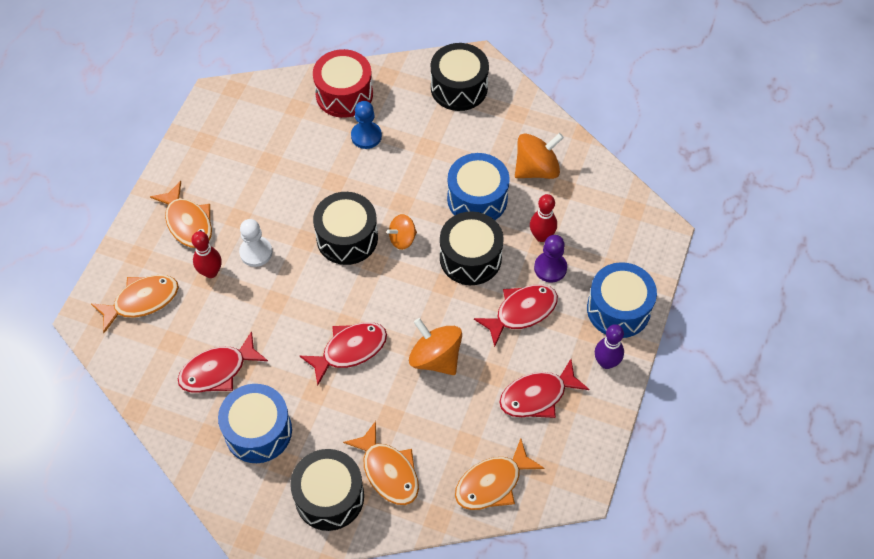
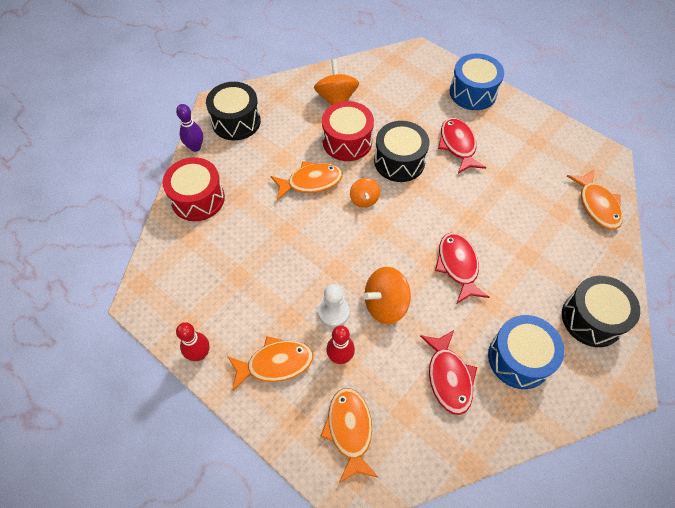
camera: 70 degrees left, 0 degrees up
(347, 238) = (347, 237): black drum -> none
(366, 136) = (250, 195): blue pawn -> none
(388, 471) = (575, 270): orange fish -> orange fish (311, 182)
(435, 358) = (482, 209): orange spinning top -> orange spinning top (385, 304)
(477, 199) = (347, 141): blue drum -> red drum
(537, 396) = (530, 157): red fish -> none
(541, 236) = (396, 114): red bowling pin -> red bowling pin (199, 354)
(550, 268) = (426, 118): purple pawn -> none
(606, 362) = (513, 112): purple bowling pin -> purple bowling pin (195, 147)

